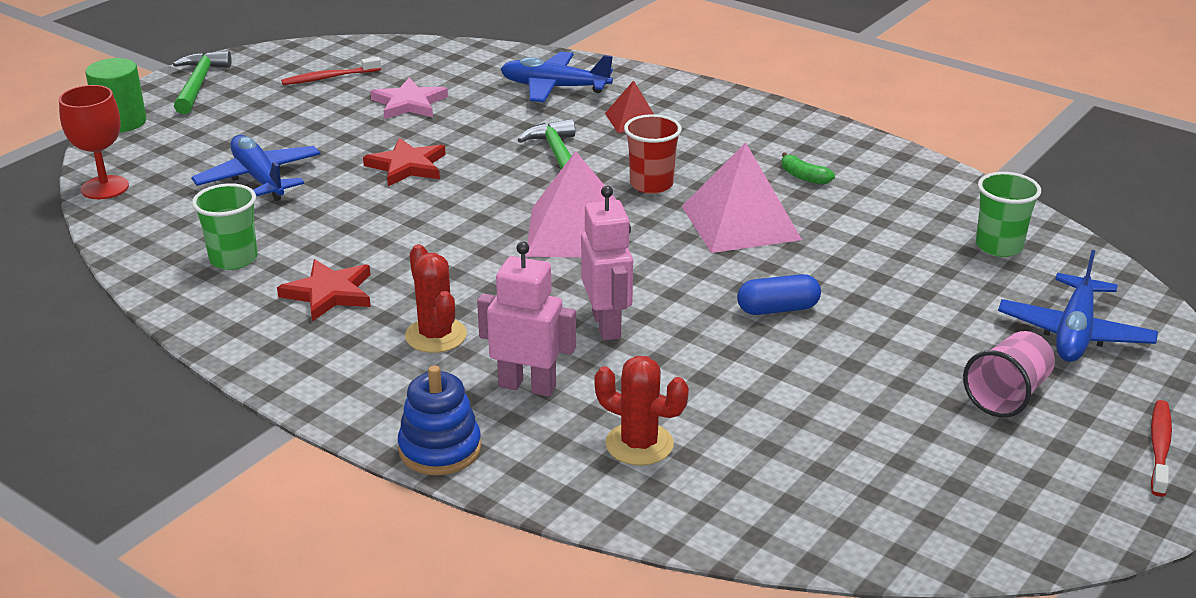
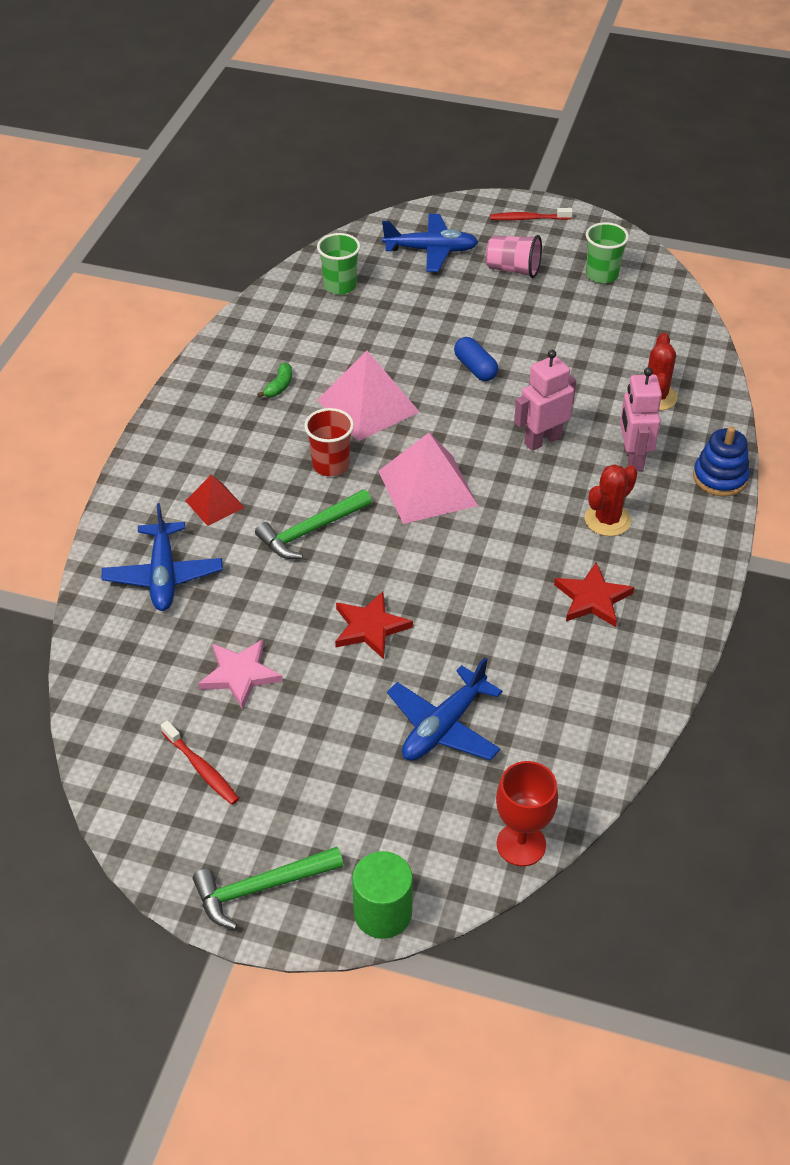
camera: 110 degrees left, 15 degrees up
(233, 259) = (582, 680): green cup -> green cup (602, 275)

